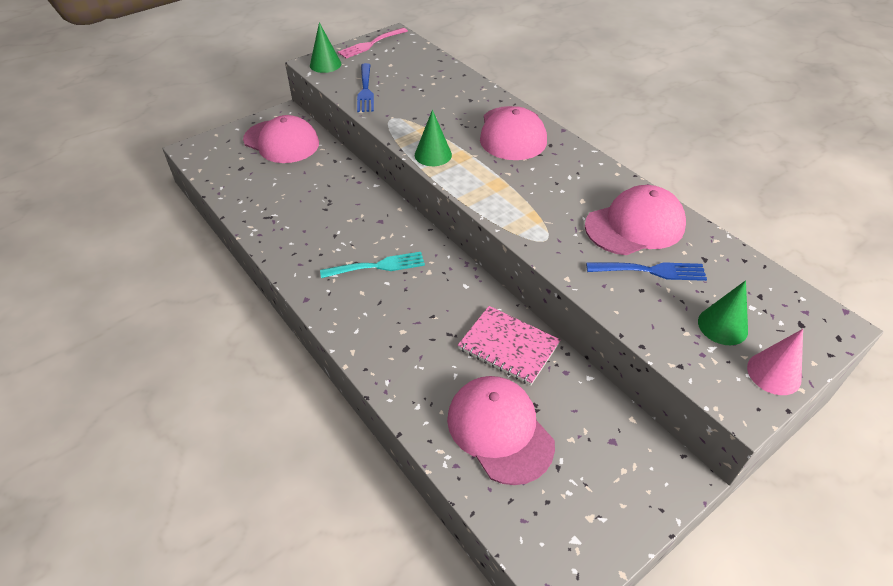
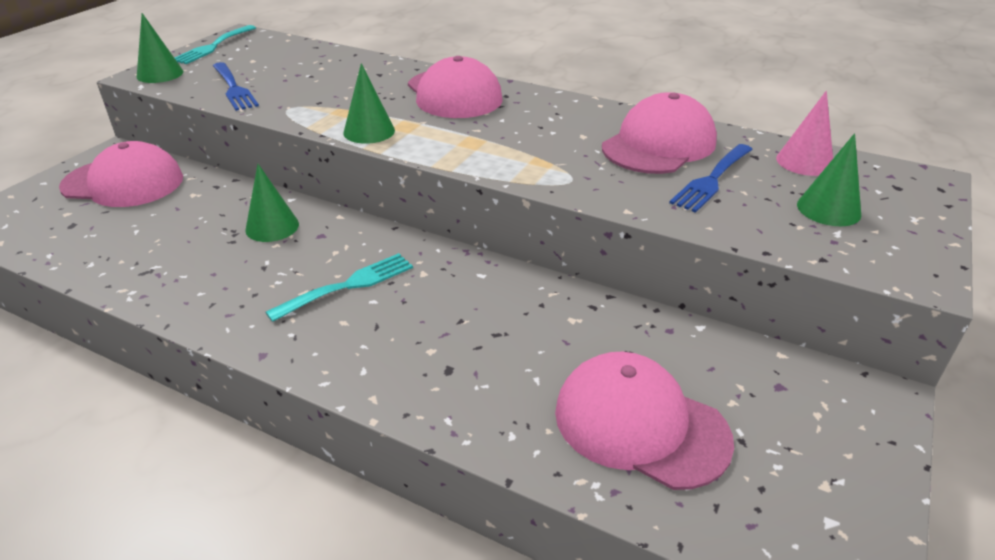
camera: 25 degrees left, 10 degrees down
(353, 205) = (272, 227): none -> green cone
(371, 44) = (213, 46): pink fork -> turquoise fork
(508, 346) = (581, 324): pink notebook -> none
(651, 271) = (712, 180): blue fork -> blue fork turned 150 degrees clockwise
(774, 373) = (917, 237): pink cone -> pink cone (804, 162)

